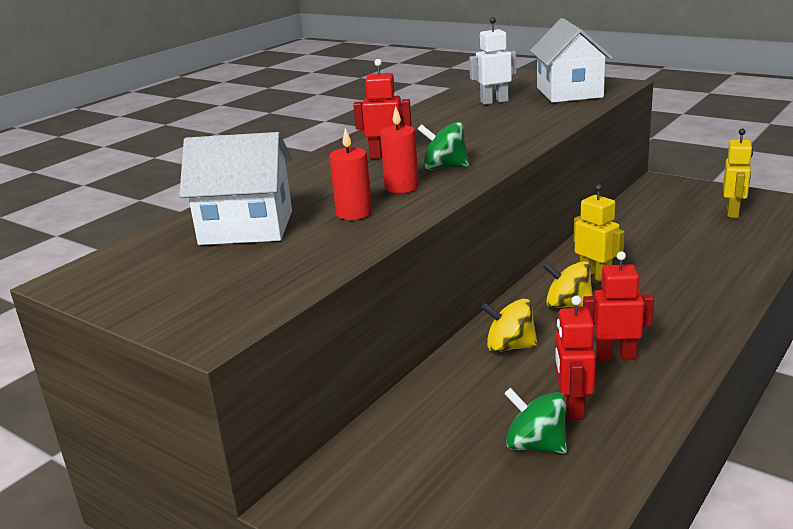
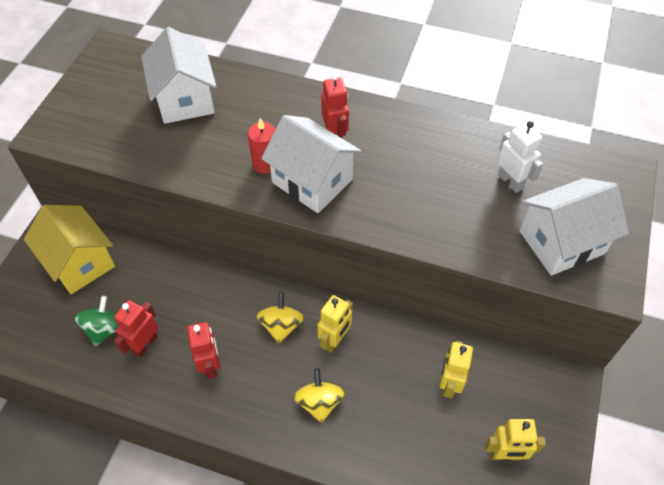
camera: 70 degrees right, 30 degrees up
(354, 213) = (213, 149): red candle -> none
(394, 469) = (80, 262): none -> yellow house
(444, 167) = (312, 181): green spinning top -> white house
(509, 347) = (215, 297): yellow spinning top -> yellow spinning top (319, 402)
(572, 408) = (145, 345): red robot -> red robot turned 45 degrees counterclockwise
(658, 227) = (449, 384): none -> yellow robot

